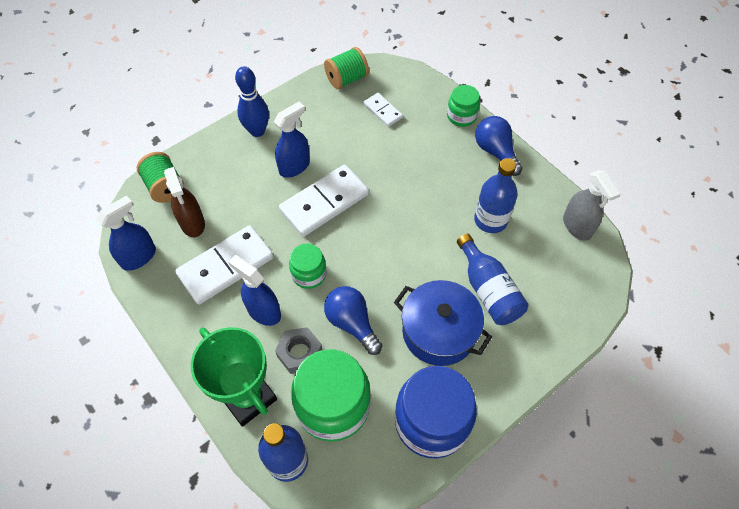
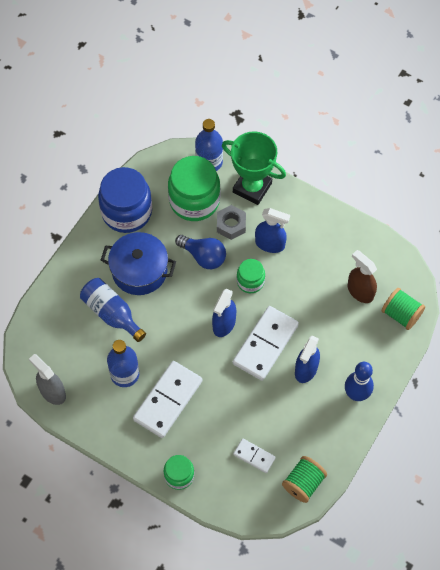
camera: 160 degrees right, 5 degrees up
(139, 257) = (383, 252): blue spray bottle -> blue spray bottle (224, 324)
(226, 266) = (314, 266): white domino -> white domino (167, 400)
(495, 152) = (137, 445): blue light bulb -> none

